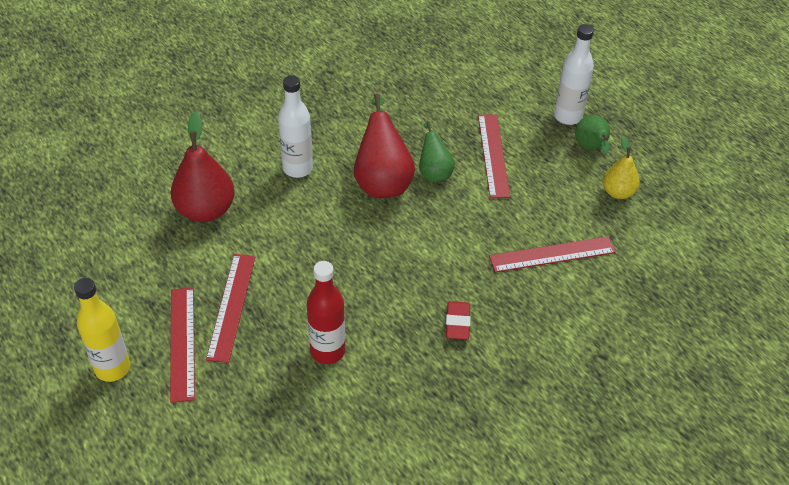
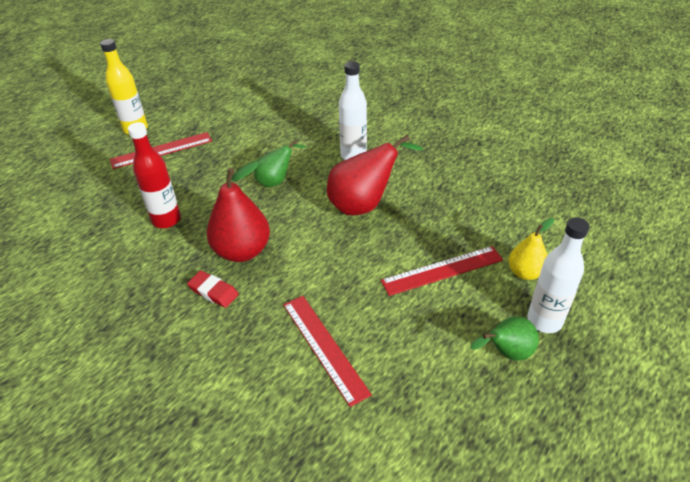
camera: 75 degrees right, 5 degrees down
(205, 210) = (287, 126): red pear -> red pear (242, 251)
(231, 306) = (199, 162): red ruler -> none
(434, 172) = (393, 234): green pear -> green pear (276, 181)
(457, 323) = (213, 291): red eraser -> red eraser turned 45 degrees clockwise
(618, 192) = (448, 393): yellow pear -> yellow pear (525, 273)

